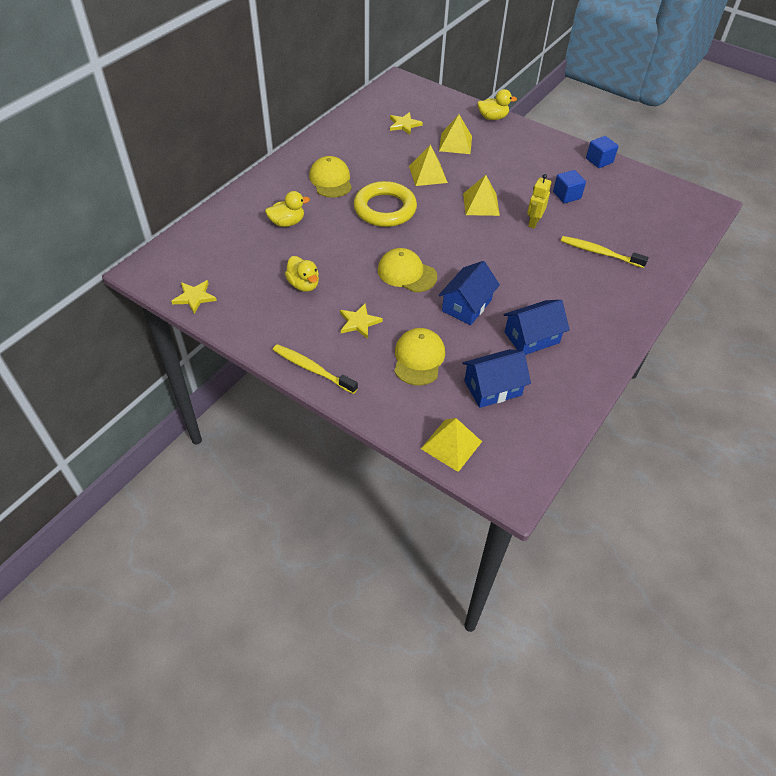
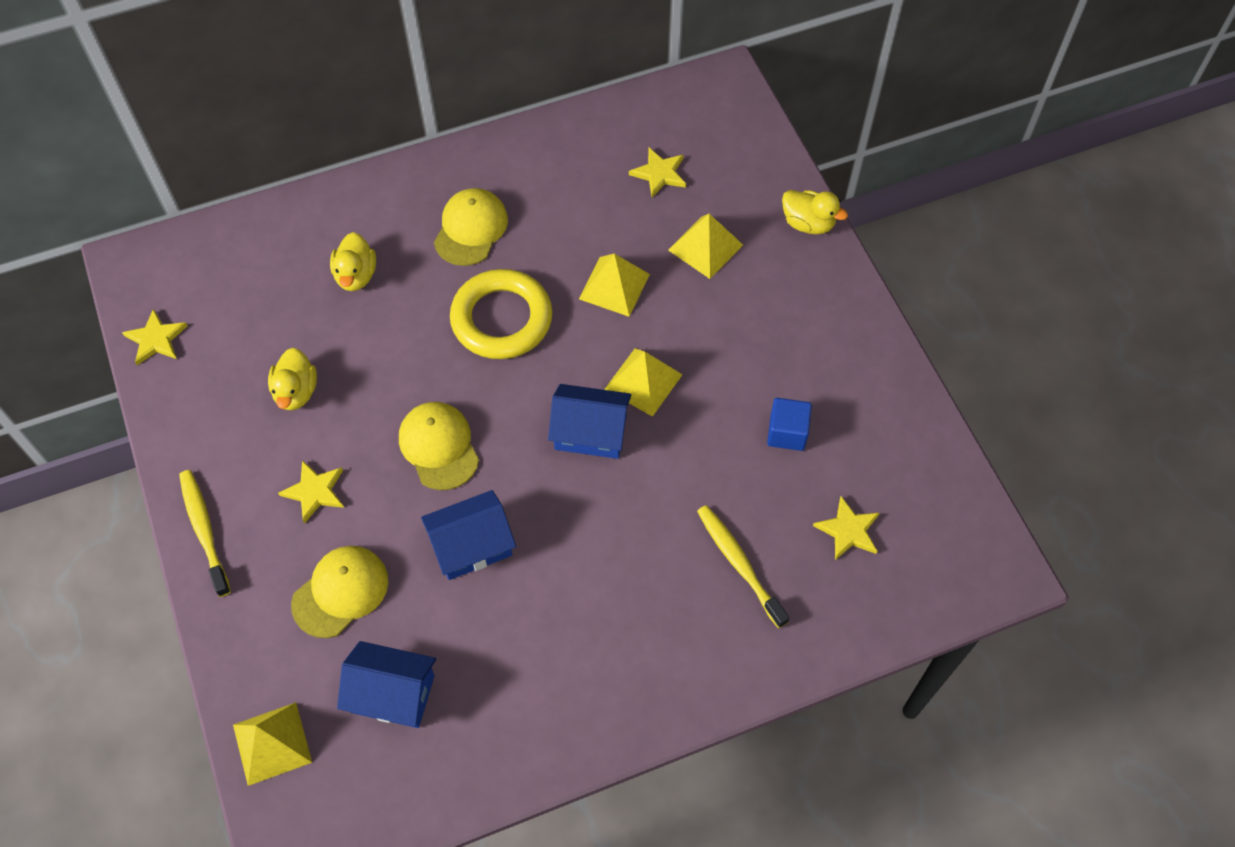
camera: 35 degrees right, 10 degrees up
(287, 222) = (356, 275): yellow duck -> yellow duck turned 75 degrees clockwise
(531, 337) = (511, 648): blue house -> blue house (590, 432)
(533, 222) = (690, 456): yellow robot -> none
(599, 160) = (902, 393): blue cube -> none
(632, 219) = (848, 530): none -> yellow star

